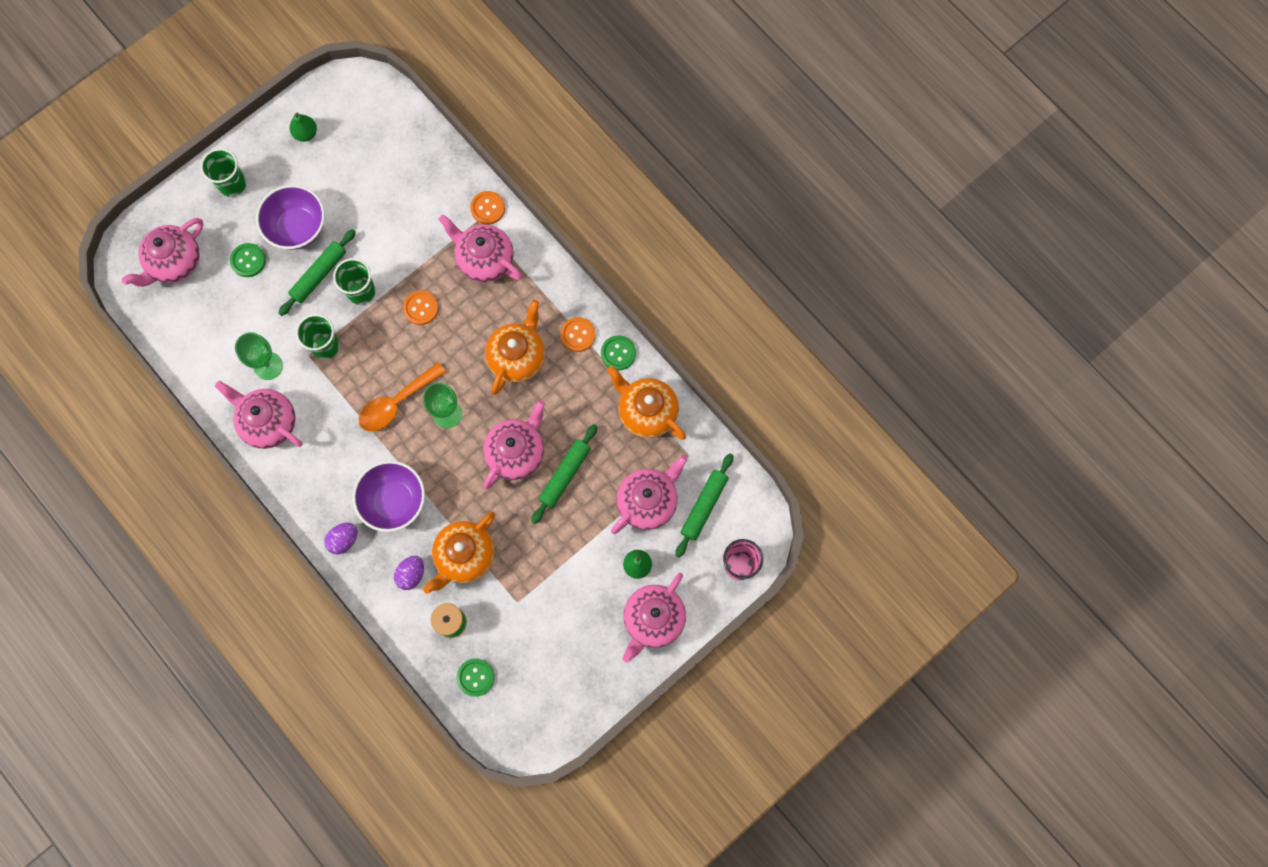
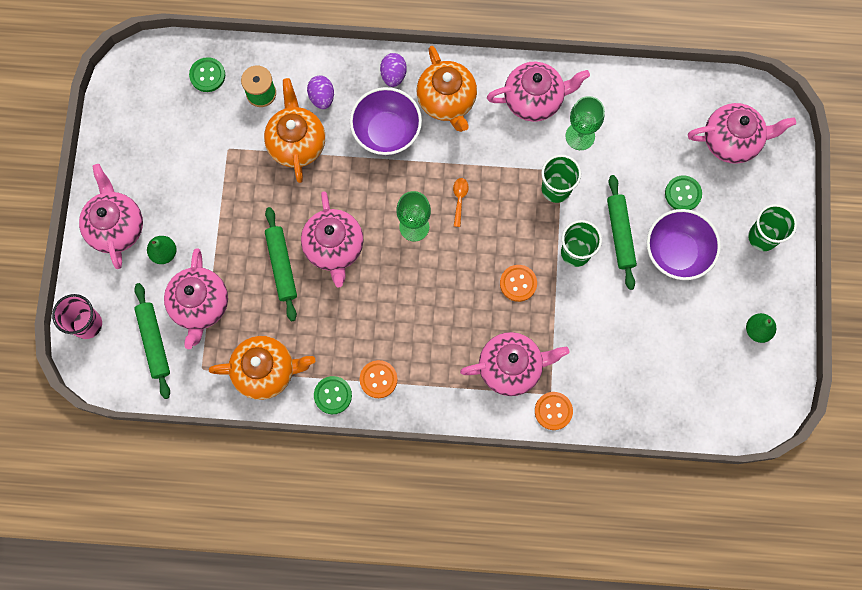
camera: 135 degrees right, 0 degrees up
(174, 263) = (732, 141): pink teapot -> pink teapot turned 90 degrees clockwise
(397, 402) = (459, 199): orange spoon -> orange spoon, size x0.49
(517, 357) = (406, 317): orange teapot -> orange teapot (447, 101)

